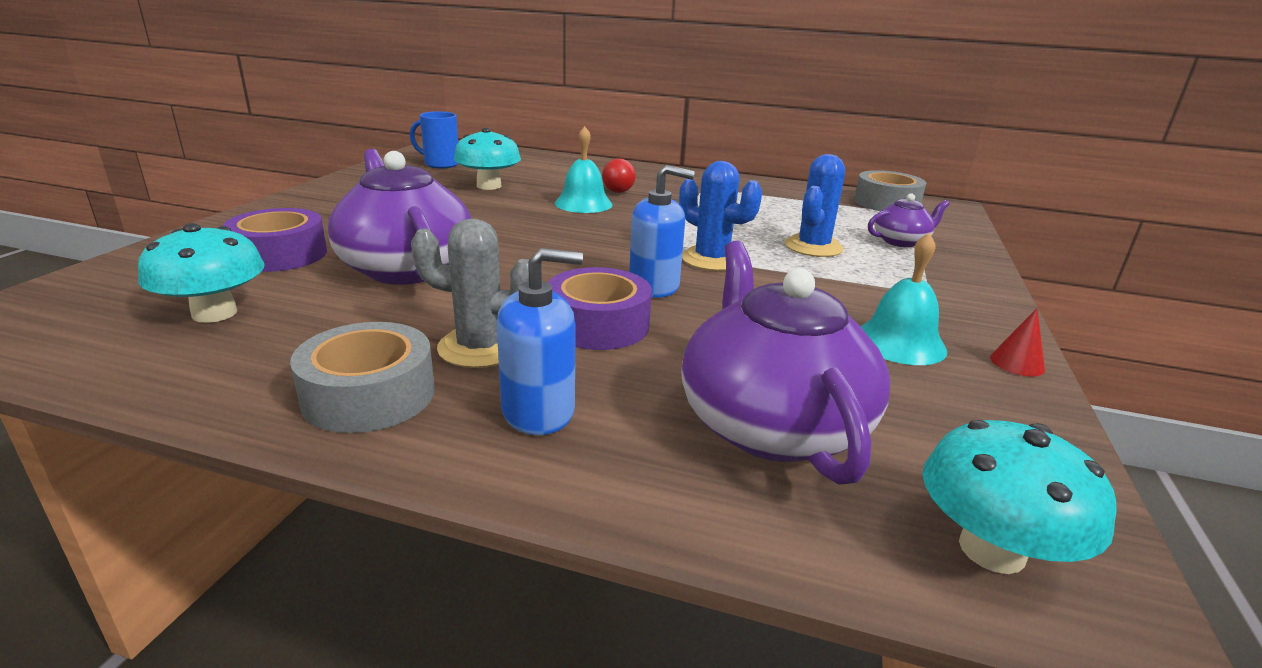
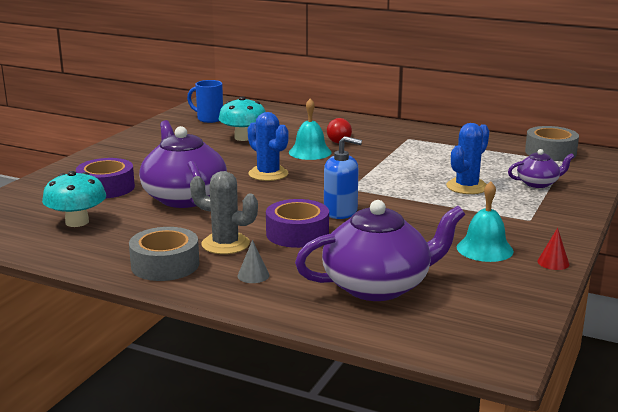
camera: 10 degrees right, 5 degrees down
(538, 411) = (253, 275): blue soap dispenser -> grey cone
(711, 259) = (387, 195): blue cactus -> blue cactus (268, 174)
(771, 424) = (378, 286): purple teapot -> purple teapot turned 75 degrees clockwise
(991, 550) = (461, 339): turquoise mushroom -> none

